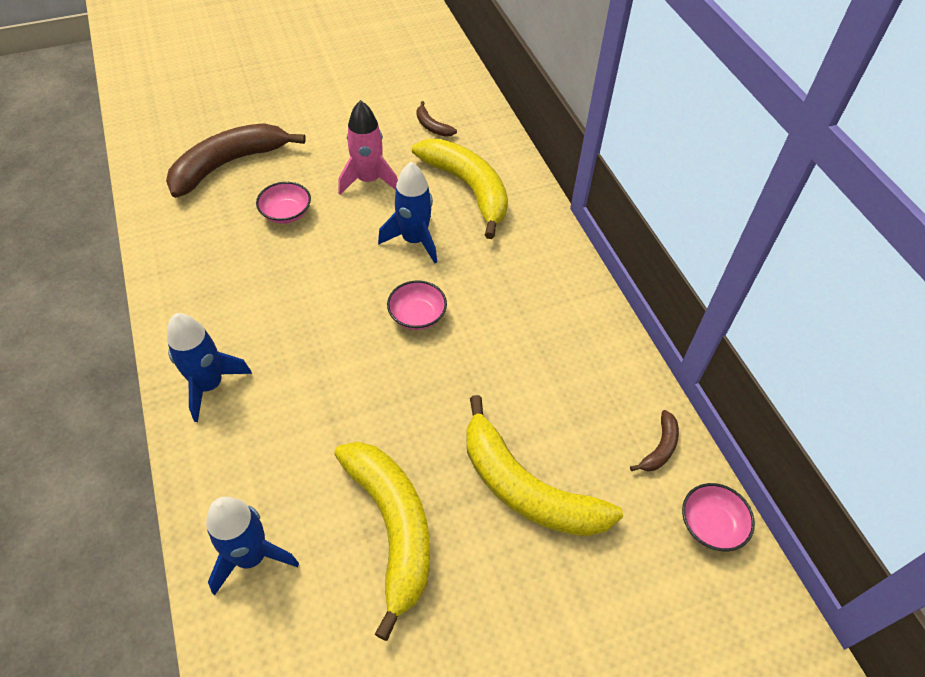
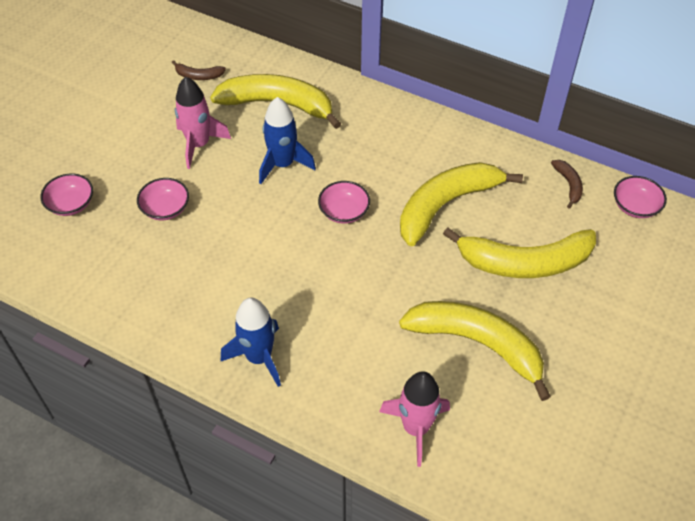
camera: 40 degrees left, 0 degrees up
(228, 164) = (71, 204): brown banana -> pink bowl
(251, 556) = (416, 428): blue rocket -> pink rocket
(513, 376) = (446, 205): none -> yellow banana

